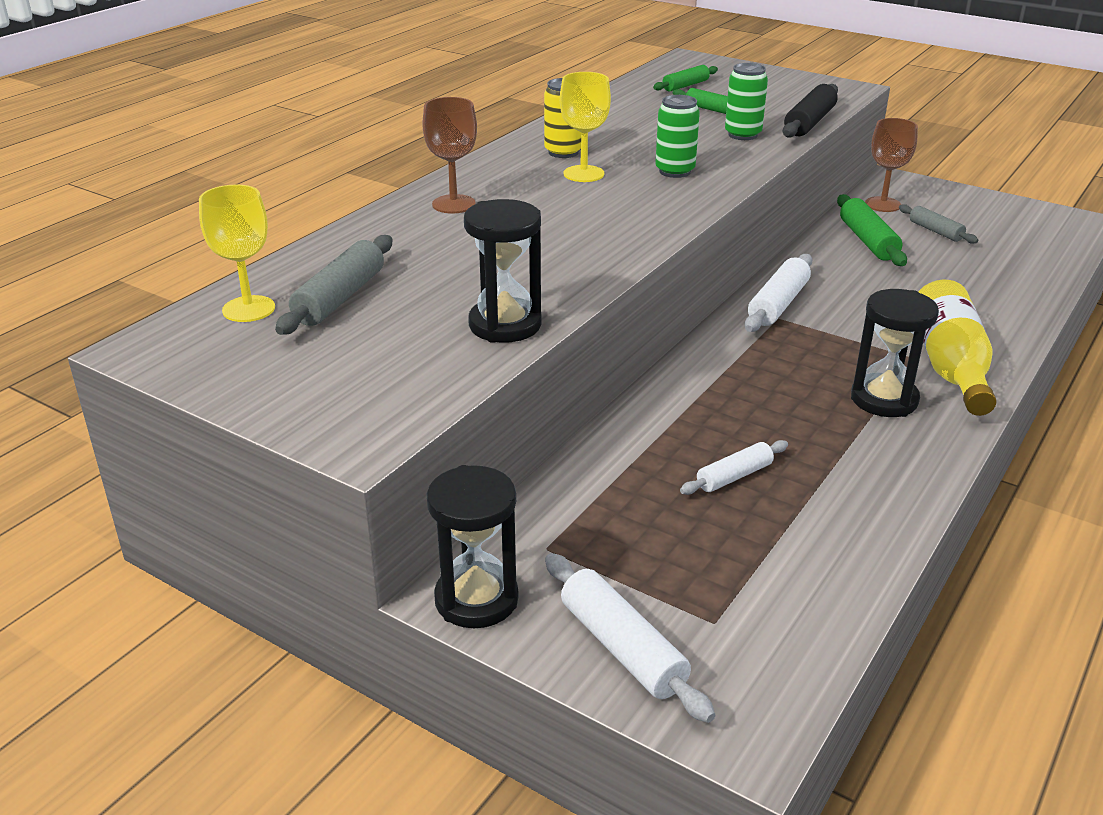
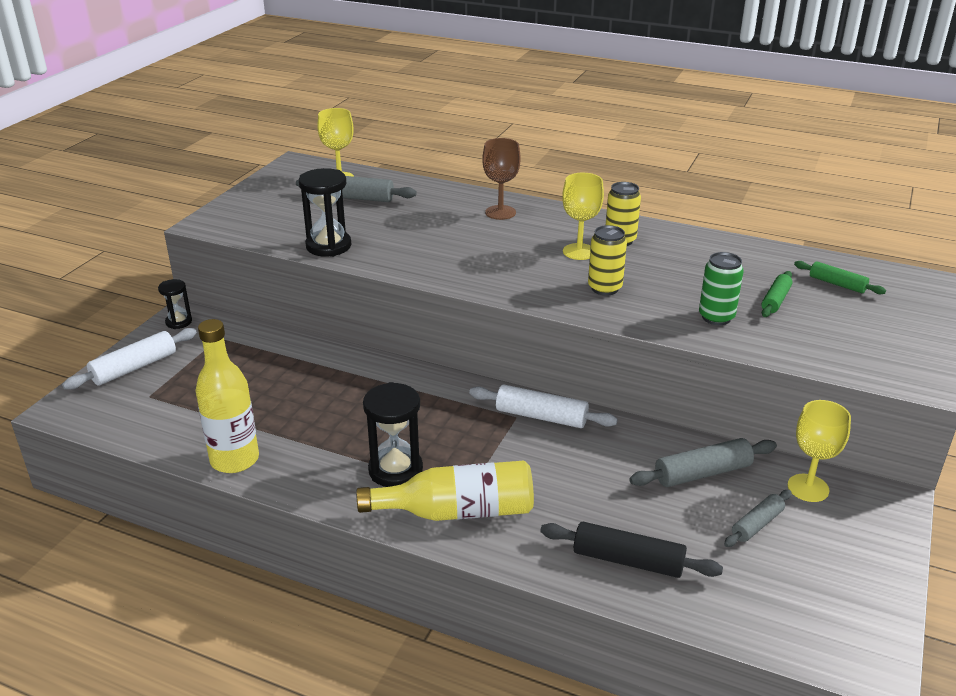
camera: 80 degrees right, 0 degrees up
(476, 599) = (179, 322): black hourglass -> black hourglass, size x0.59
(675, 171) = (604, 288): green can -> yellow can
(734, 476) = (288, 399): white rolling pin -> none
(809, 122) = (779, 354): black rolling pin -> black rolling pin (628, 560)
(868, 241) = (702, 473): green rolling pin -> grey rolling pin
(877, 524) = (234, 460): none -> yellow bottle
(883, 204) = (808, 488): brown goblet -> yellow goblet

